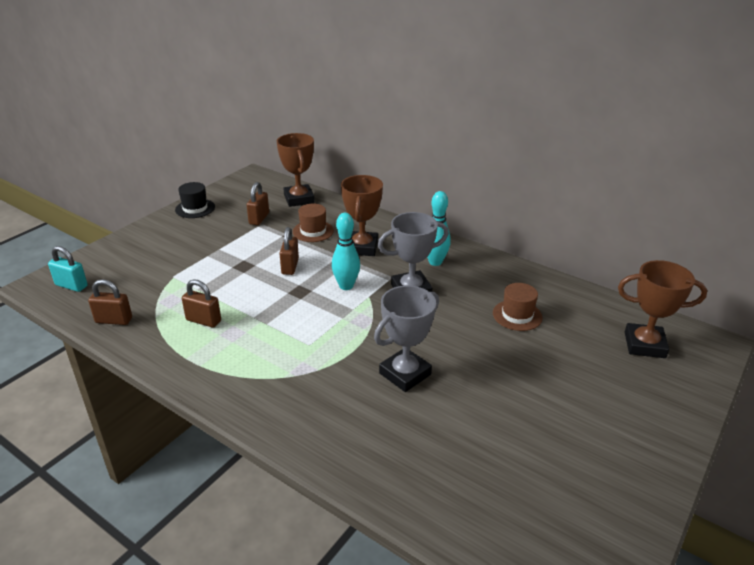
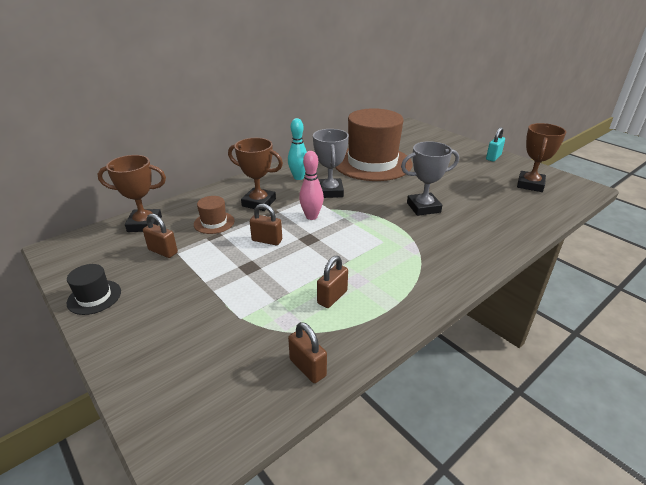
camera: 75 degrees left, 0 degrees up
(71, 285) = (208, 419): turquoise padlock -> turquoise padlock (493, 157)
(114, 320) = (307, 367): brown padlock -> brown padlock turned 60 degrees counterclockwise
(346, 286) = (311, 216): turquoise bowling pin -> pink bowling pin
(405, 374) = (423, 207): grey trophy -> grey trophy turned 75 degrees counterclockwise
(517, 315) = (372, 163): brown hat -> brown hat, size x2.47
(644, 345) = (408, 138): brown trophy -> brown trophy (530, 185)

